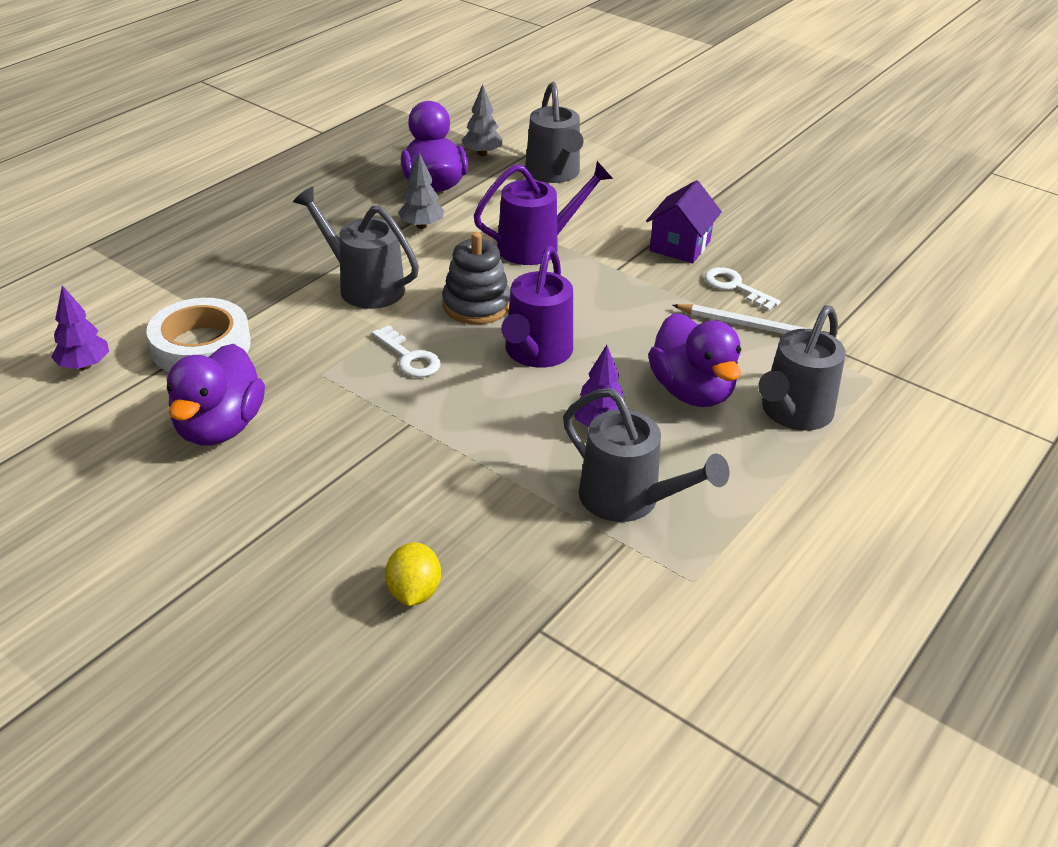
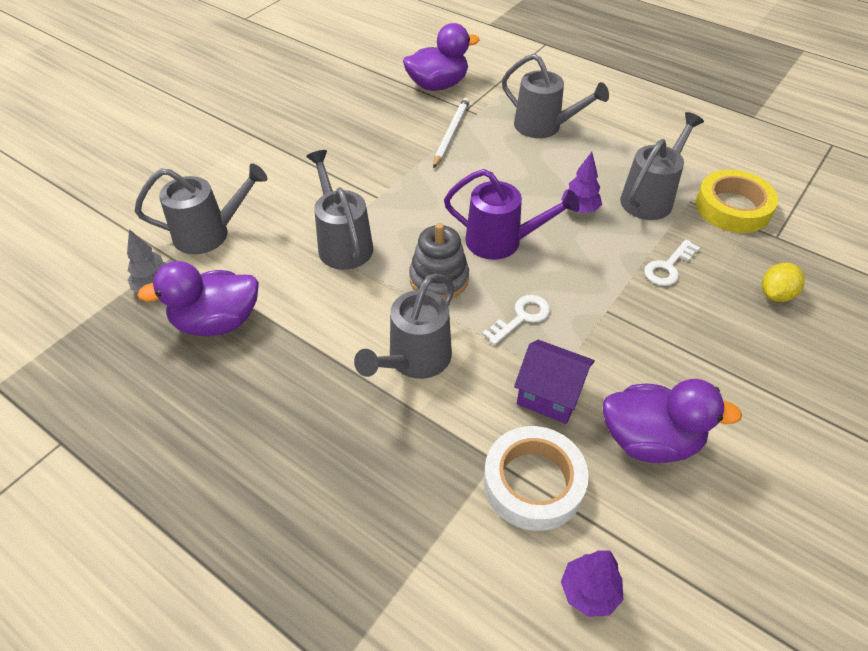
camera: 90 degrees left, 10 degrees up
(414, 592) = (776, 294): yellow lemon -> yellow lemon turned 45 degrees counterclockwise
(421, 226) = (302, 325): grey tree -> none
(537, 246) = (342, 243): purple watering can -> grey watering can
(609, 591) = (732, 208): none -> yellow tape
(680, 246) = (343, 163): purple house -> purple house (550, 395)
(691, 391) = (531, 166): purple duck -> purple duck (438, 85)
(735, 287) = (401, 139): white key -> white key (668, 267)

